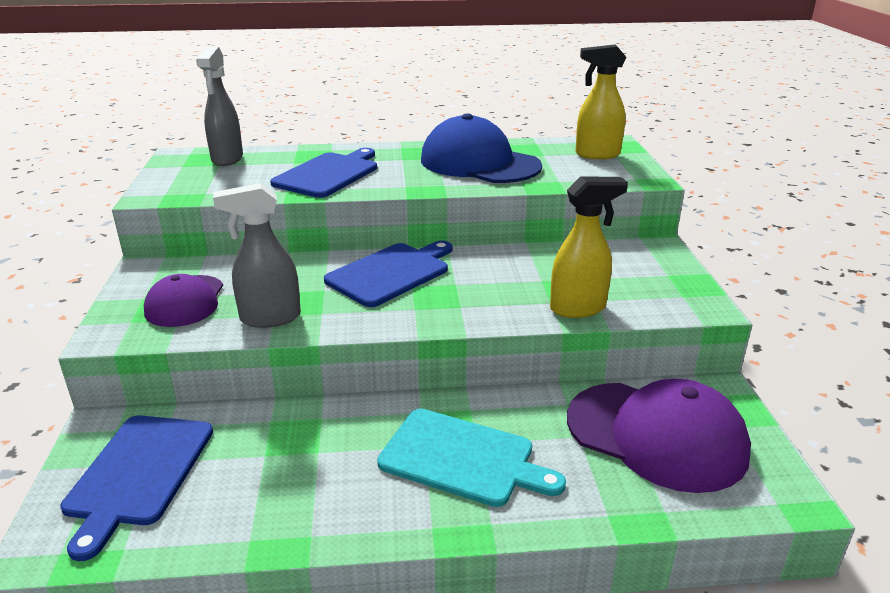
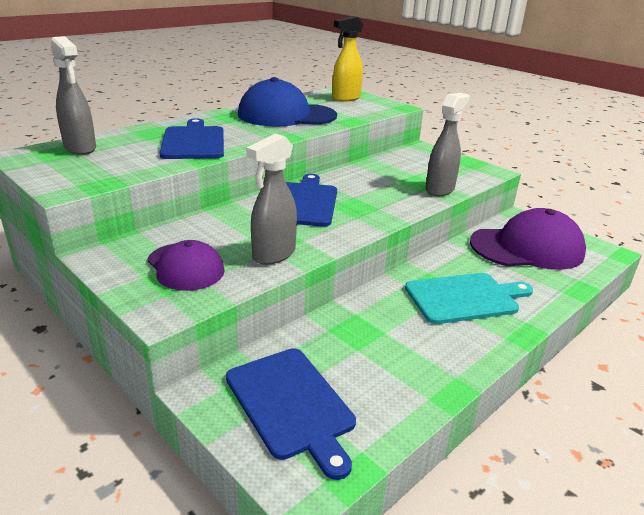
camera: 40 degrees left, 0 degrees up
(578, 308) = (440, 189): yellow spray bottle -> grey spray bottle

